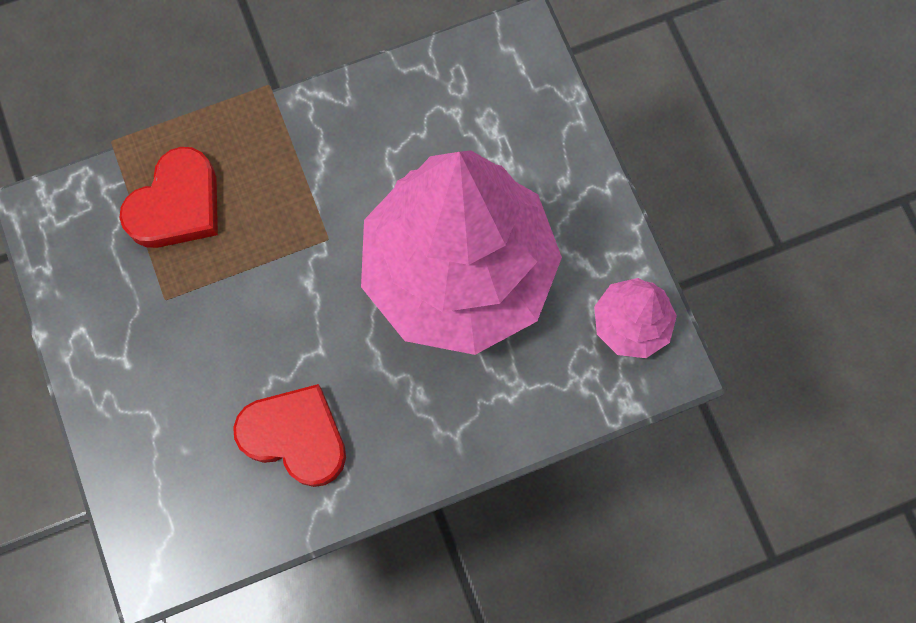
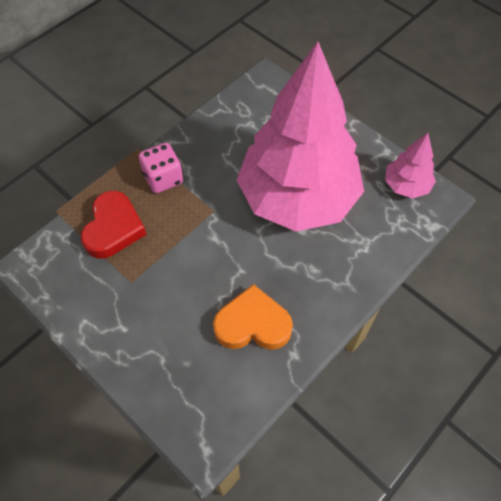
camera: 25 degrees left, 15 degrees down
(282, 153) = (163, 178): none -> pink dice
(295, 436) = (252, 324): red heart -> orange heart

